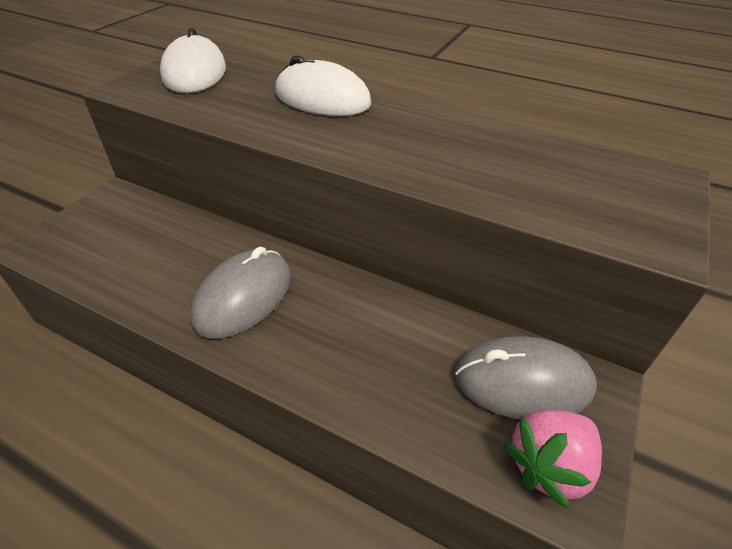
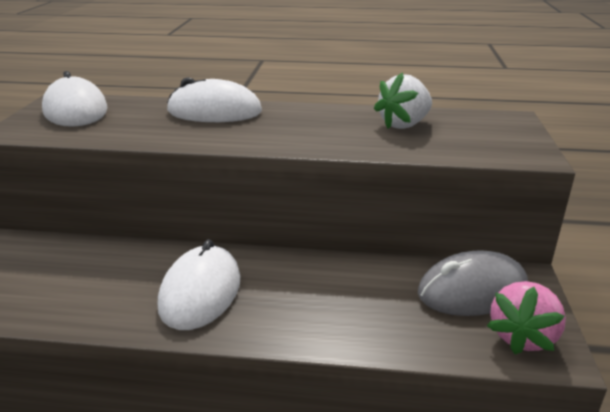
camera: 20 degrees left, 15 degrees down
(243, 297) = (200, 292): grey mouse -> white mouse
(520, 159) = (404, 125): none -> white strawberry

